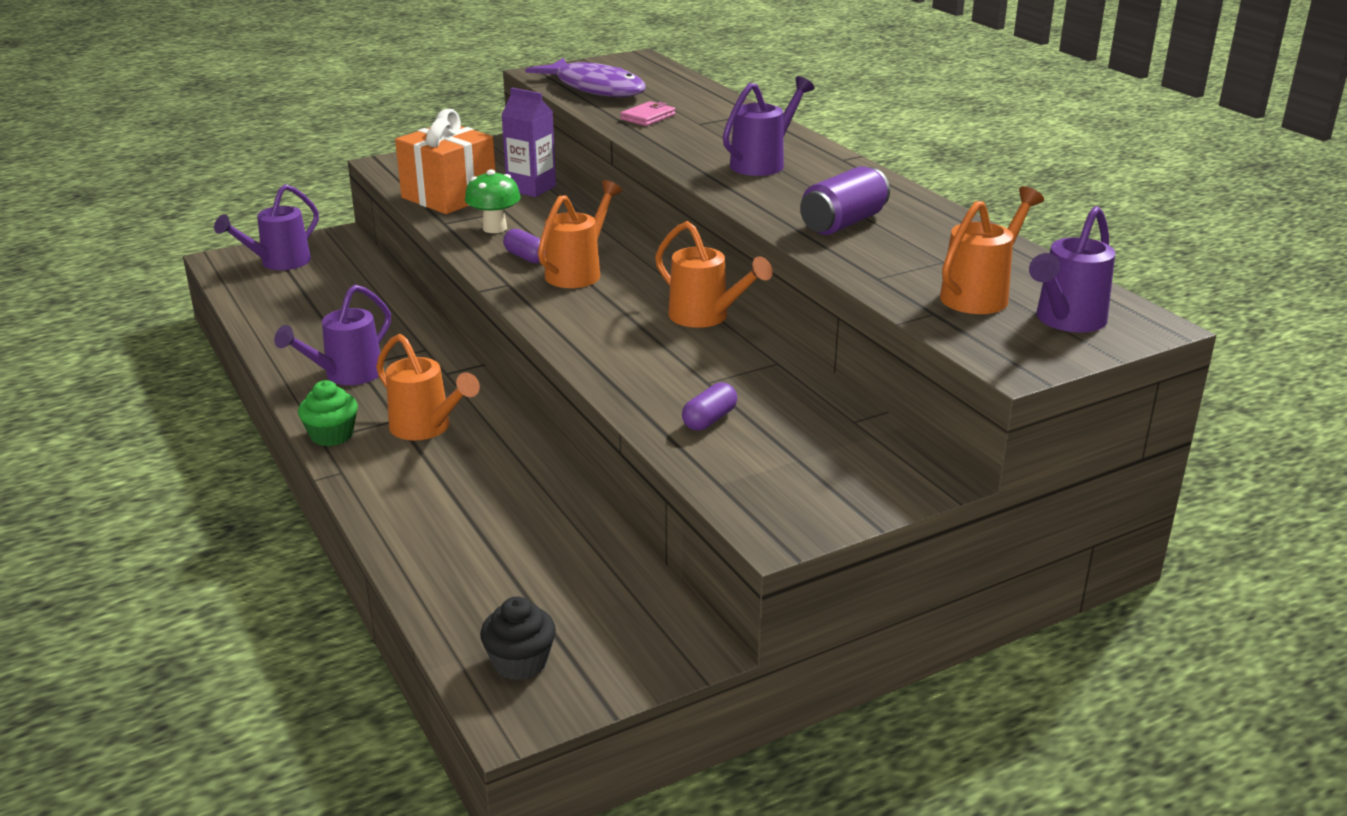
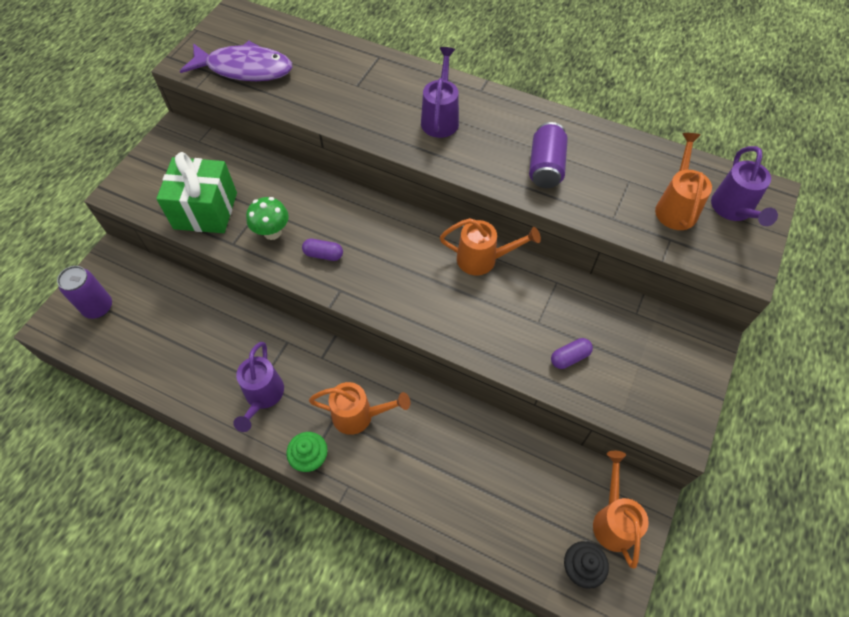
camera: 35 degrees left, 30 degrees up
(279, 263) = (98, 307): purple watering can -> purple can
(449, 196) = (205, 211): orange gift -> green gift
(531, 188) = (252, 173): purple carton -> none
(578, 272) = (370, 254): orange watering can -> orange watering can (613, 520)
(648, 117) = (316, 92): pink wallet -> none
(709, 420) = (569, 357): purple capsule -> purple capsule turned 60 degrees clockwise

